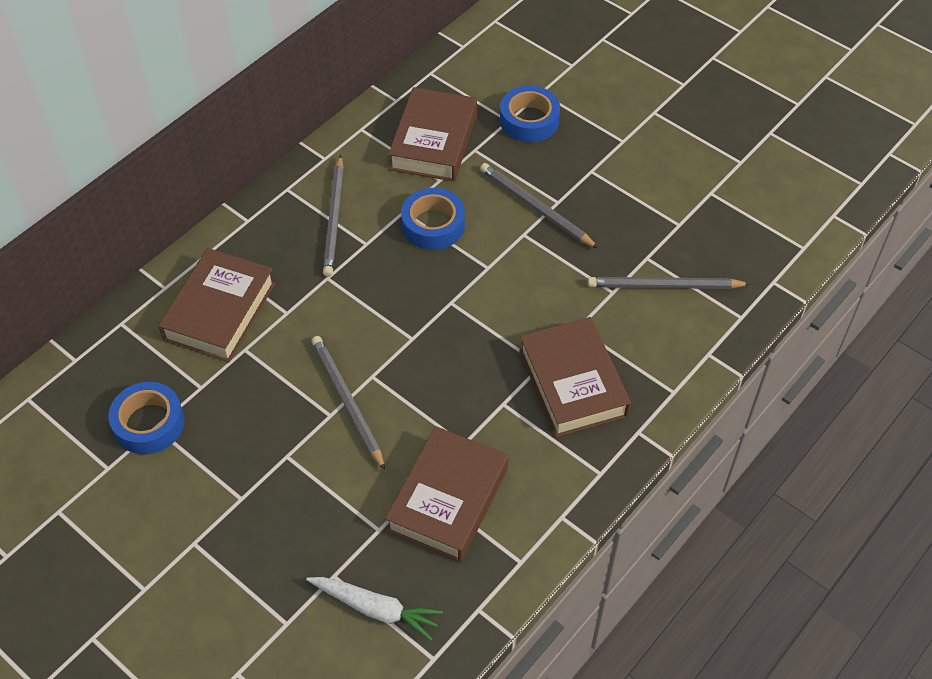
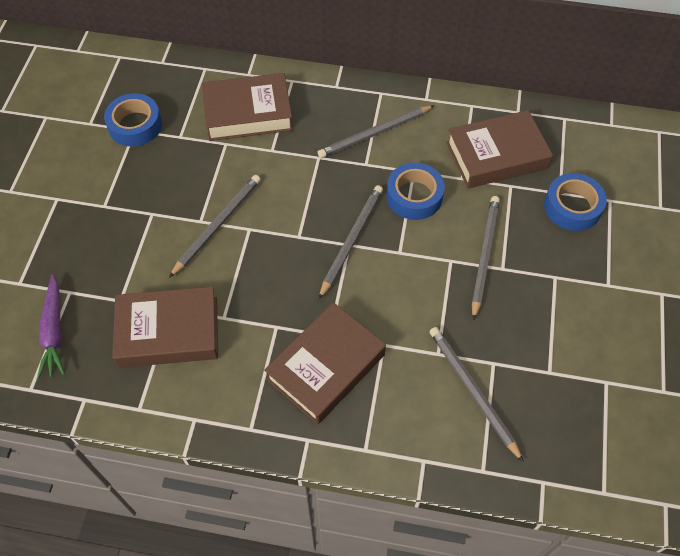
camera: 60 degrees right, 5 degrees up
(376, 609) = (54, 331): white carrot -> purple carrot
(448, 298) = (351, 240): none -> grey pencil

